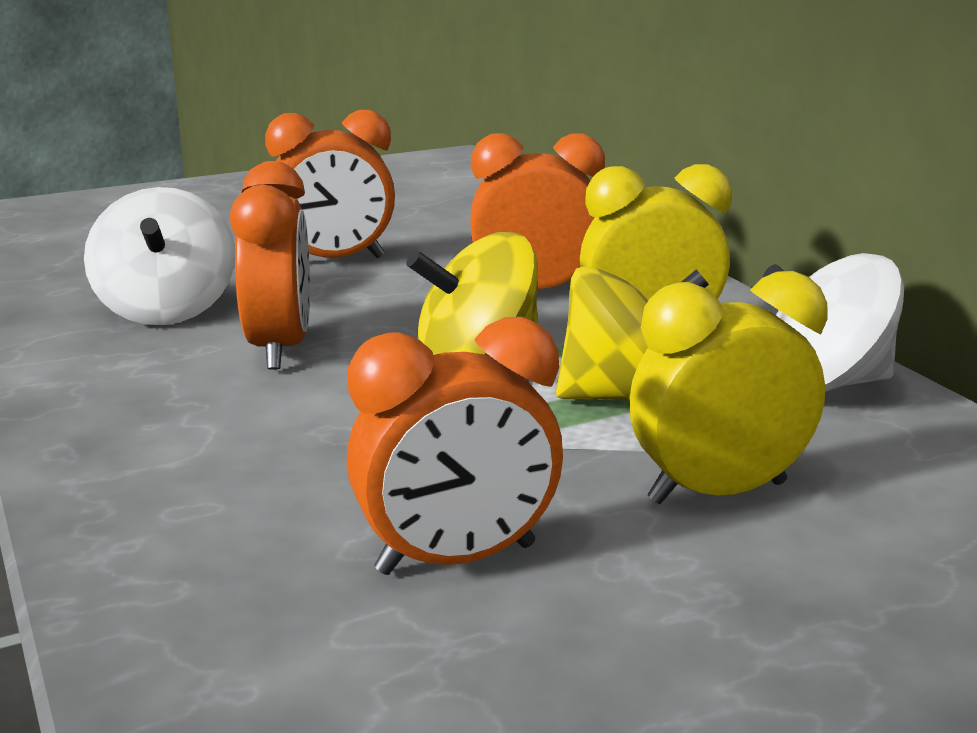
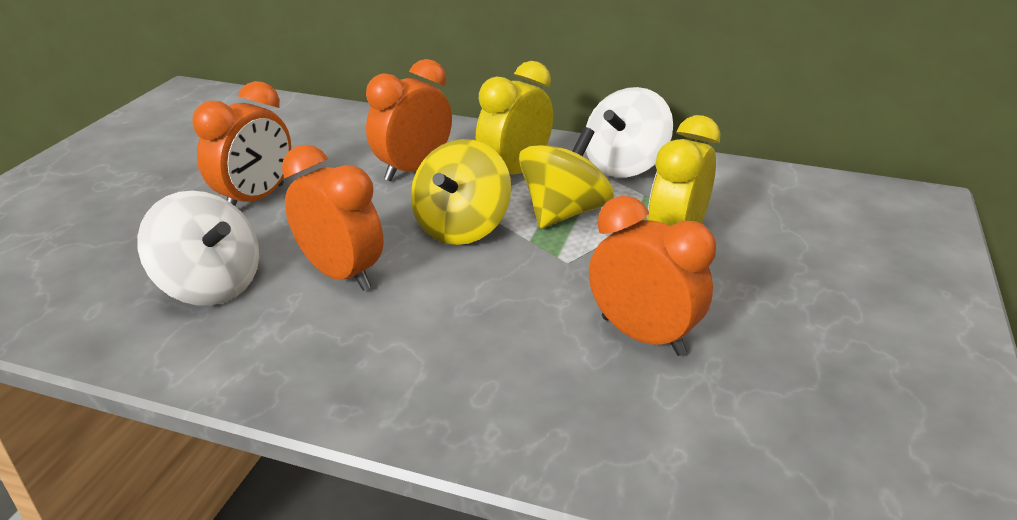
camera: 45 degrees left, 10 degrees up
(456, 559) = (642, 336): orange clock -> orange clock turned 75 degrees counterclockwise

